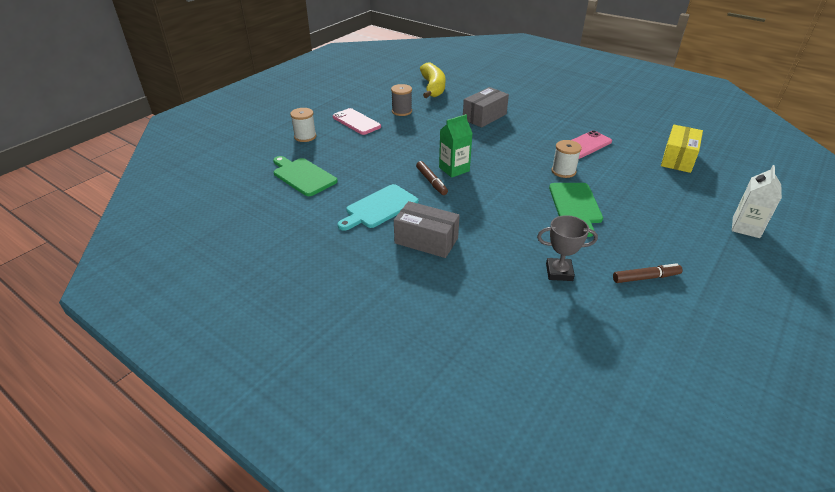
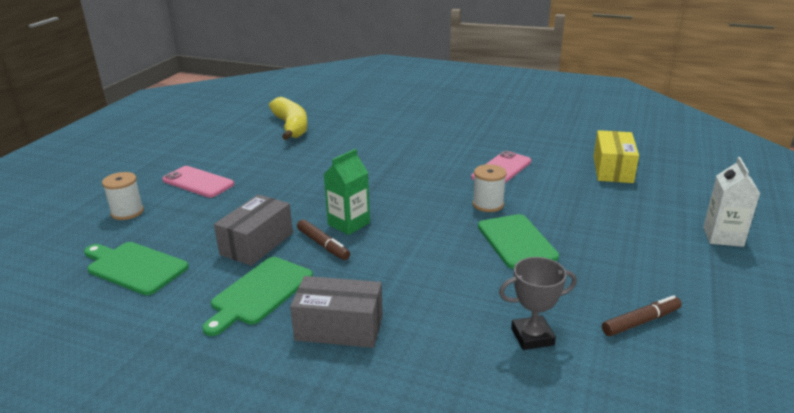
camera: 15 degrees left, 10 degrees down
(379, 207) = (259, 293): turquoise cutting board -> green cutting board
(402, 111) = (258, 161): grey spool -> none
(484, 117) = (367, 153): grey box -> grey box (257, 244)

